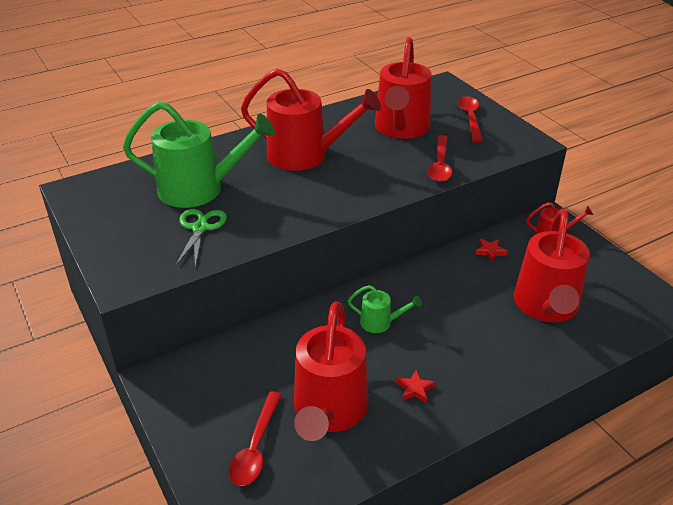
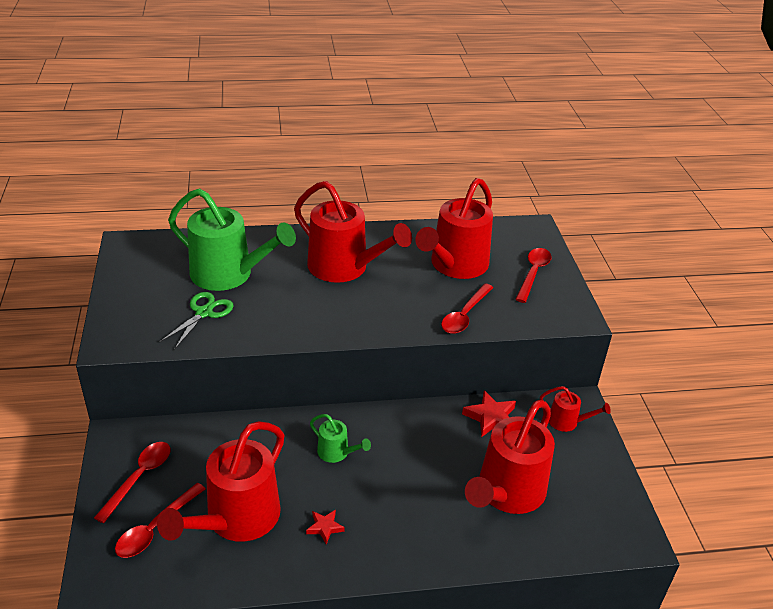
camera: 20 degrees right, 0 degrees up
(207, 408) = (139, 477): none -> red spoon
(490, 251) = (491, 417): red star -> red star, size x1.67

